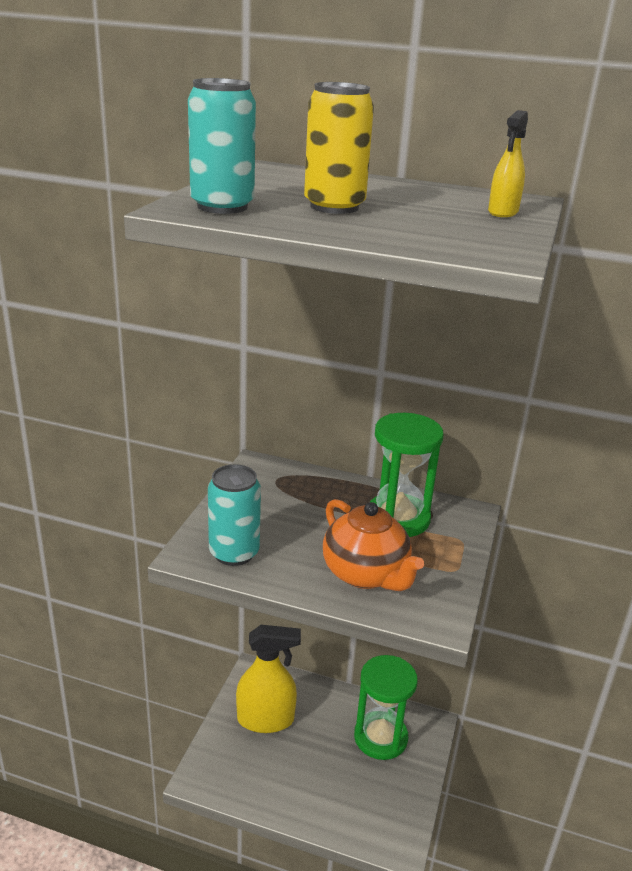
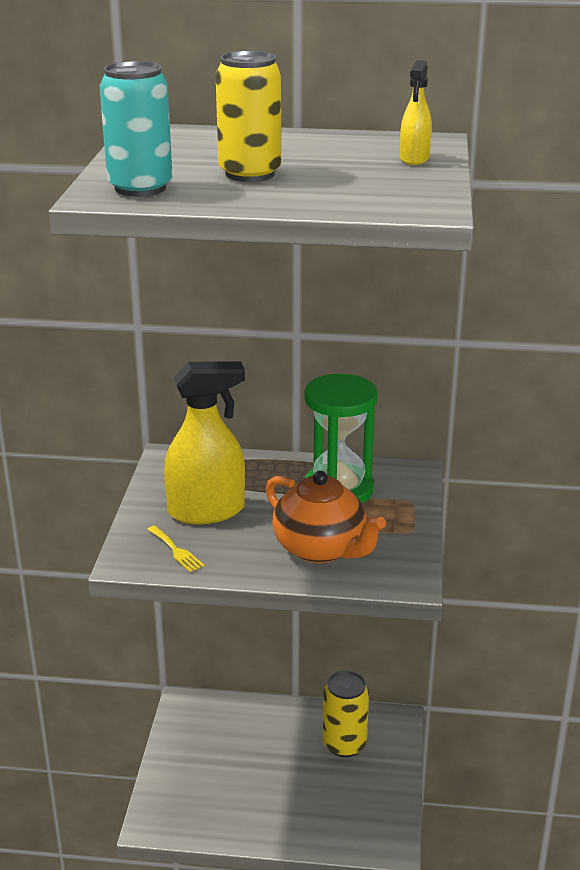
camera: 10 degrees left, 0 degrees up
(234, 553) = (176, 551): turquoise can -> yellow fork
(266, 719) = (212, 750): yellow spray bottle -> yellow spray bottle (206, 511)
(380, 737) = (344, 744): green hourglass -> yellow can

